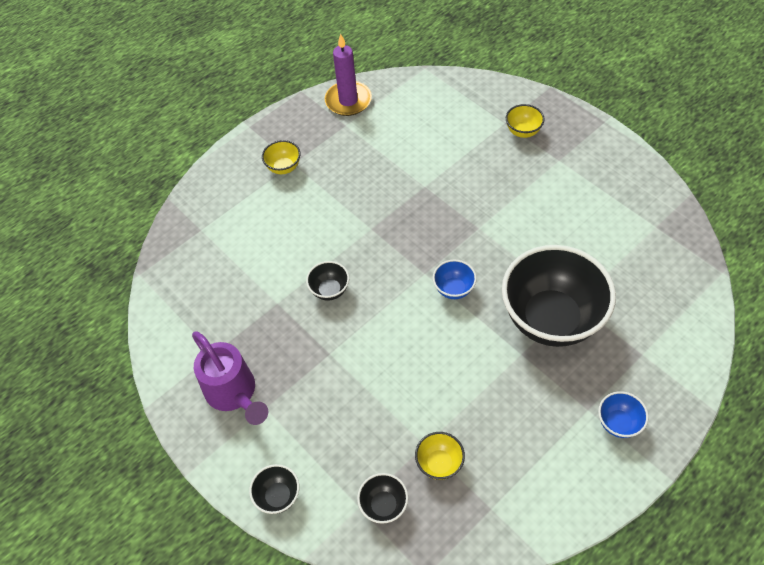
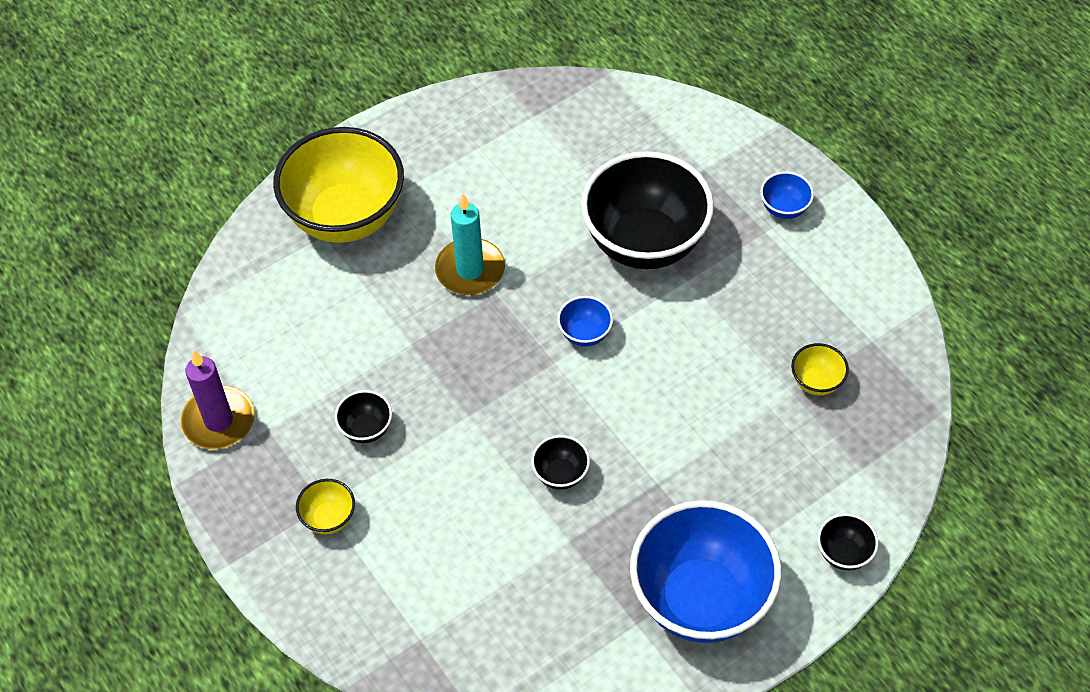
camera: 85 degrees left, 0 degrees up
(234, 394) = (701, 599): purple watering can -> blue bowl
(384, 505) = (862, 443): black bowl -> black bowl (366, 429)
(495, 209) = (470, 270): none -> turquoise candle
(523, 131) = (346, 217): yellow bowl -> yellow bowl, size x2.41

